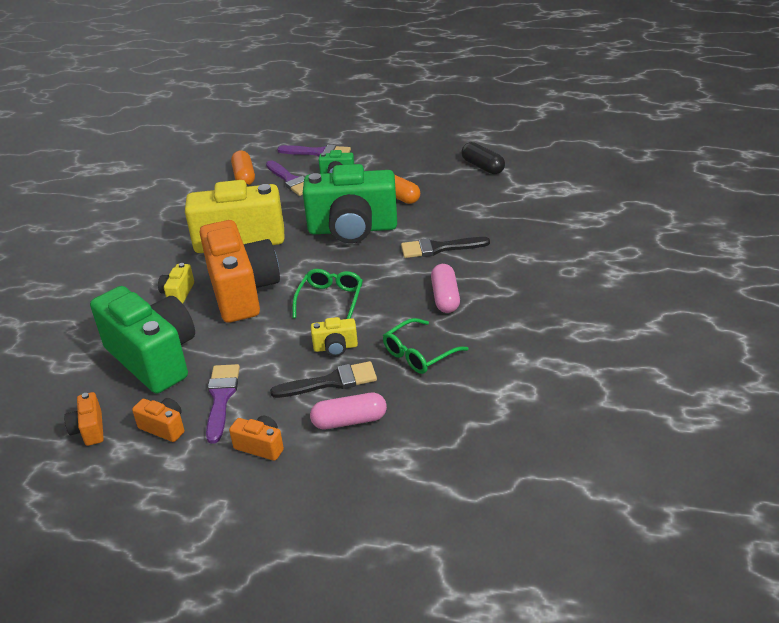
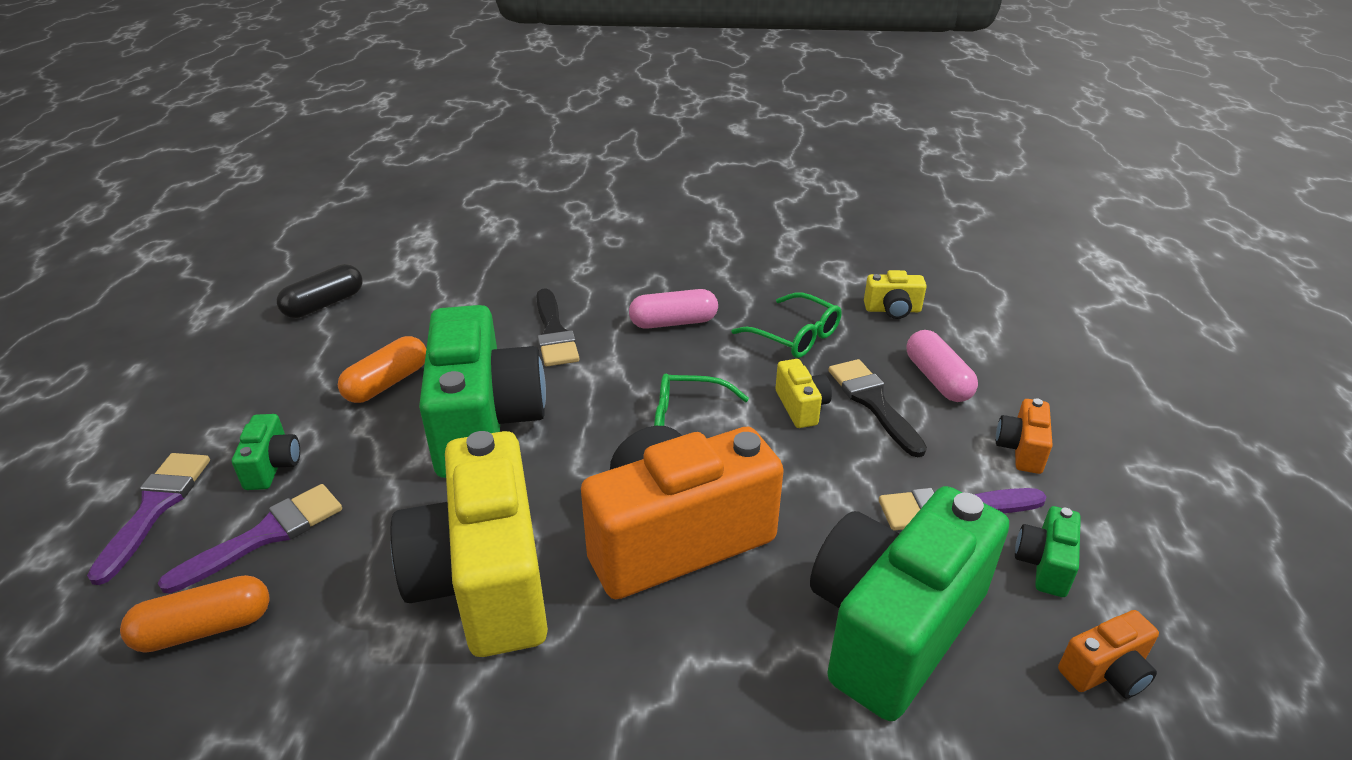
camera: 100 degrees left, 0 degrees up
(164, 427) = (1044, 564): orange camera -> green camera
(178, 294) = (691, 641): yellow camera -> yellow camera (892, 310)

